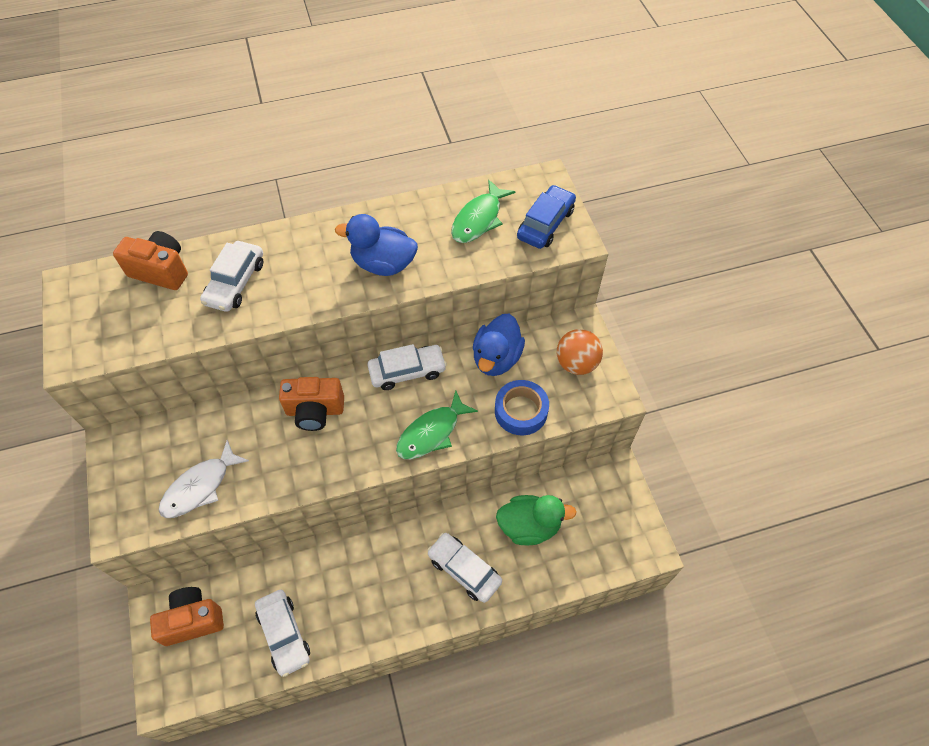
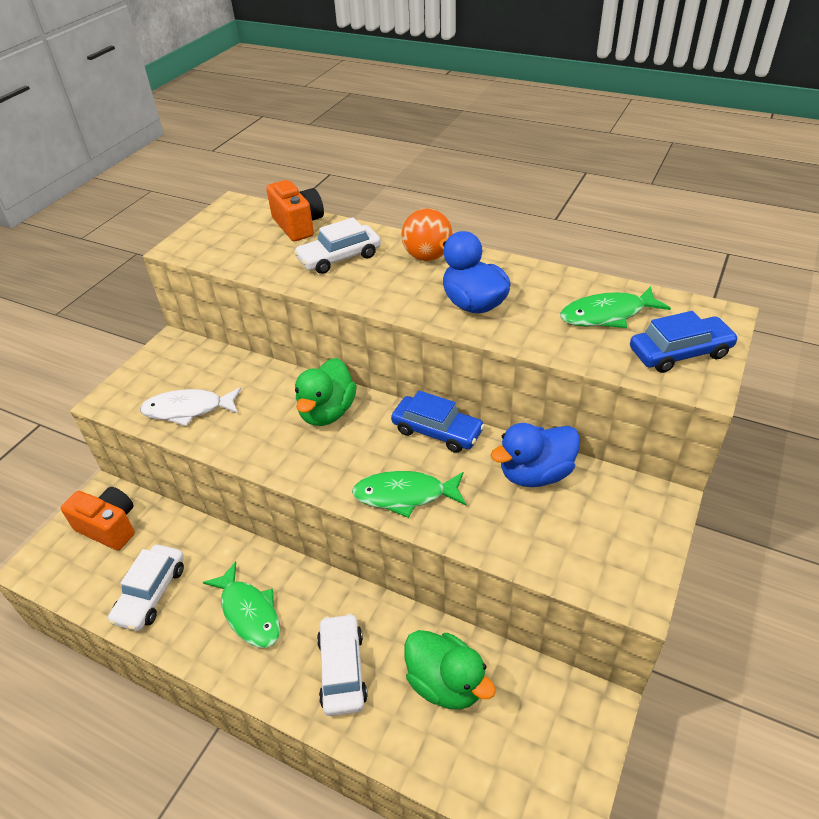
camera: 45 degrees right, 15 degrees down
(315, 411) = (327, 412): orange camera -> green duck
(369, 587) = (249, 612): none -> green fish
(407, 371) = (437, 431): white car -> blue car
(521, 411) = (512, 537): blue tape -> none
(576, 363) = (621, 534): orange ball -> orange ball (427, 257)

